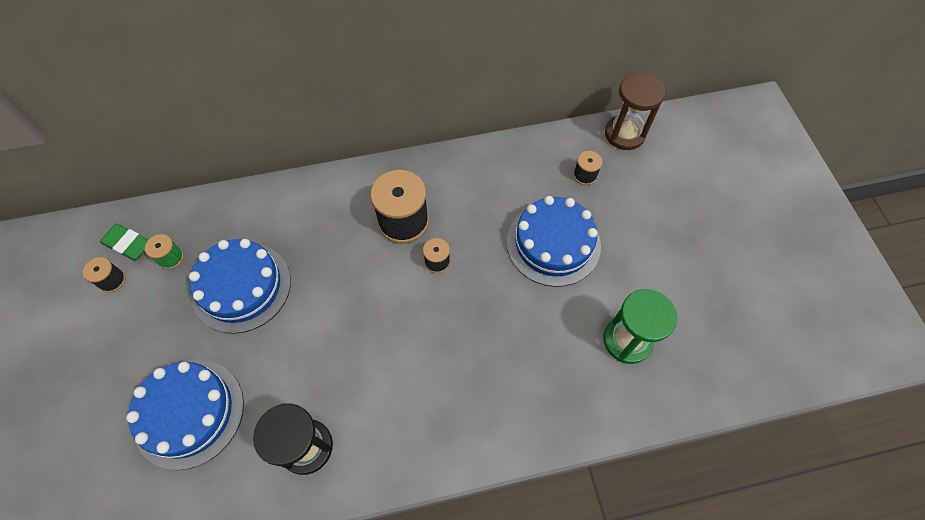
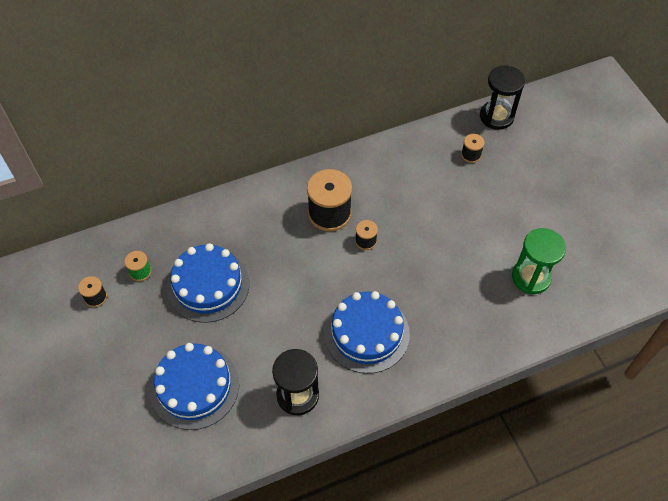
camera: 10 degrees left, 5 degrees down
(128, 244) = (99, 266): green eraser -> none
(553, 243) = (457, 212): blue cake -> blue cake (366, 333)
(624, 134) = (496, 116): brown hourglass -> black hourglass

